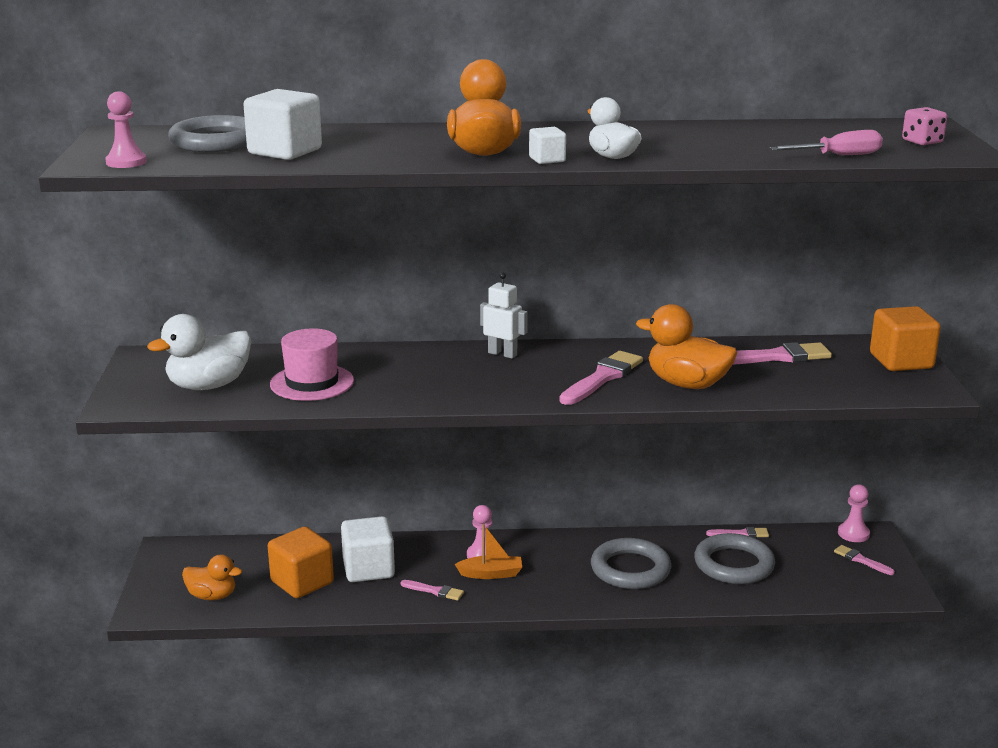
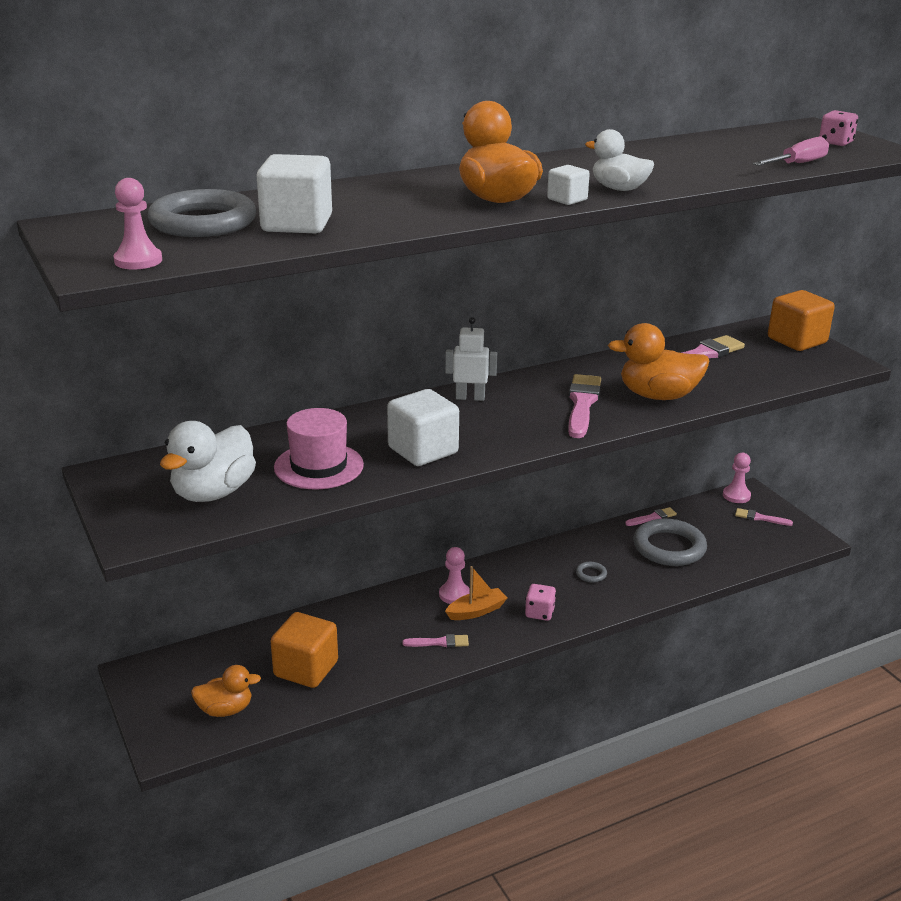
camera: 25 degrees left, 5 degrees up
(368, 569) = (360, 637): white cube -> white cube (423, 450)
(549, 590) = (539, 613): none -> pink dice
(630, 569) = (591, 574): grey ring -> grey ring, size x0.41

